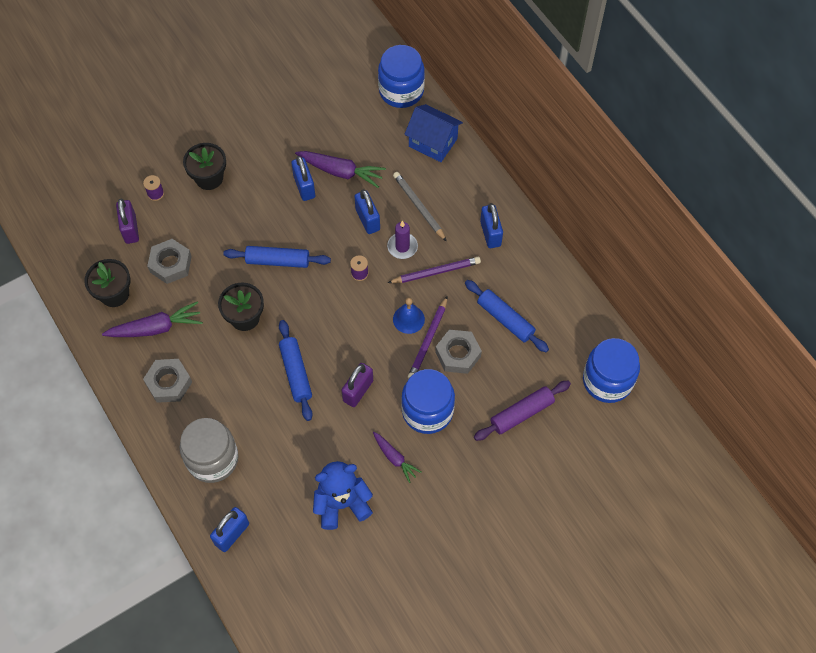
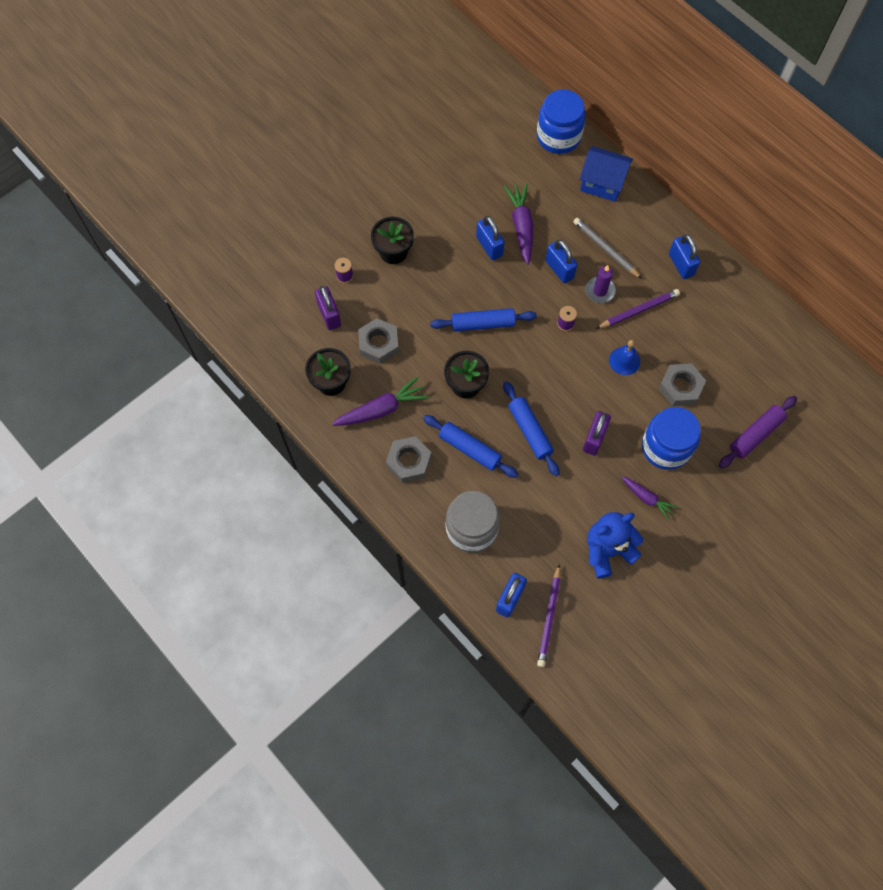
camera: 10 degrees left, 5 degrees up
(341, 172) = (521, 226): purple carrot -> purple carrot turned 105 degrees counterclockwise
(428, 340) = (648, 378): purple pencil -> purple pencil (549, 618)
(505, 319) = (717, 346): blue rolling pin -> blue rolling pin (470, 449)
(607, 380) = (827, 389): blue jar -> none

